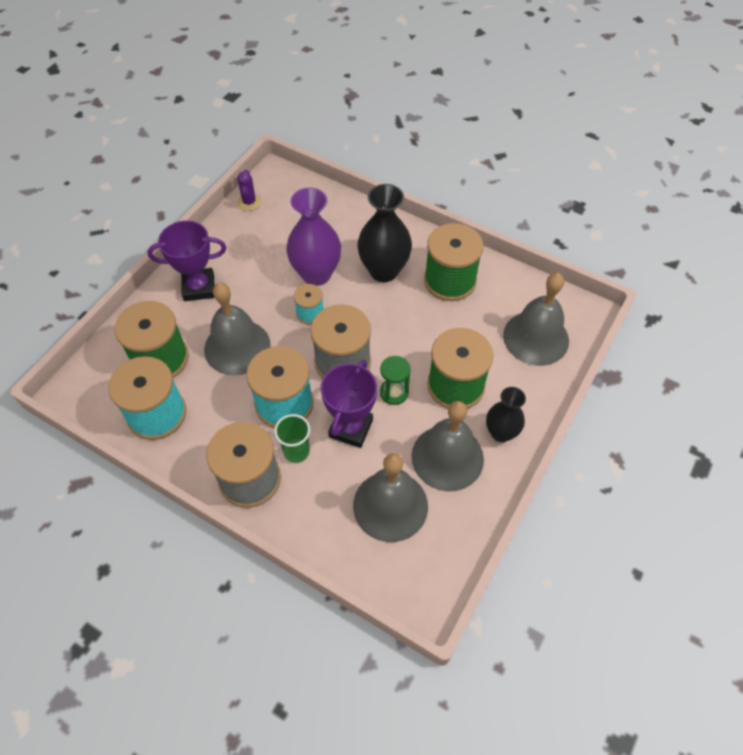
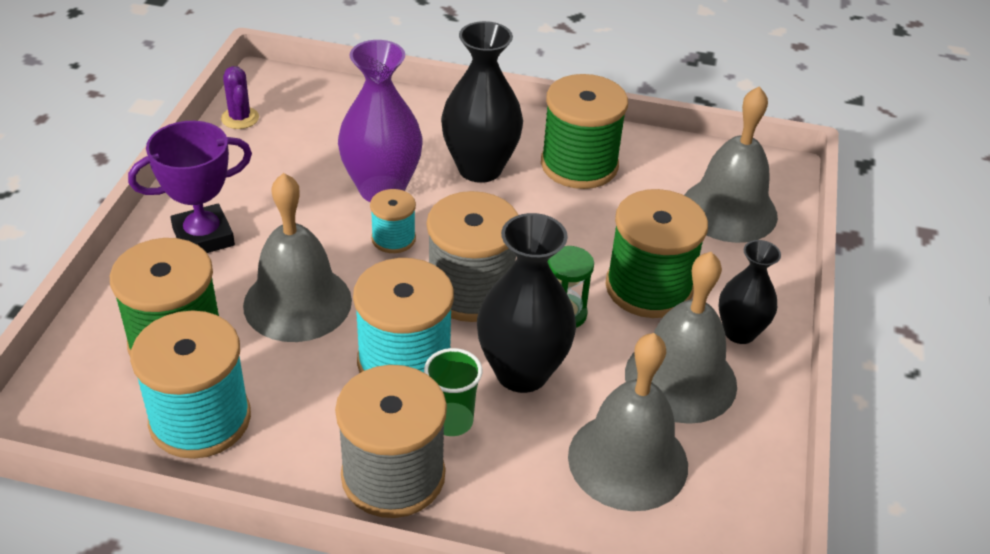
camera: 20 degrees left, 15 degrees down
(351, 428) = (522, 372): purple trophy -> black vase

